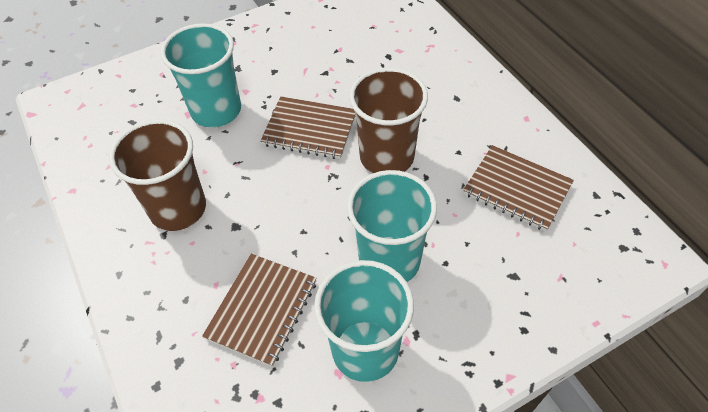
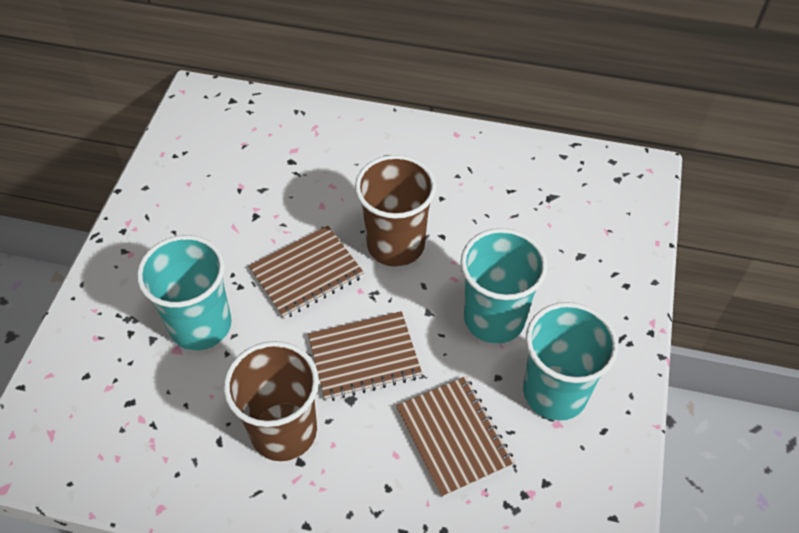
camera: 50 degrees left, 0 degrees up
(517, 189) = (512, 193): brown notebook -> brown notebook (364, 357)

